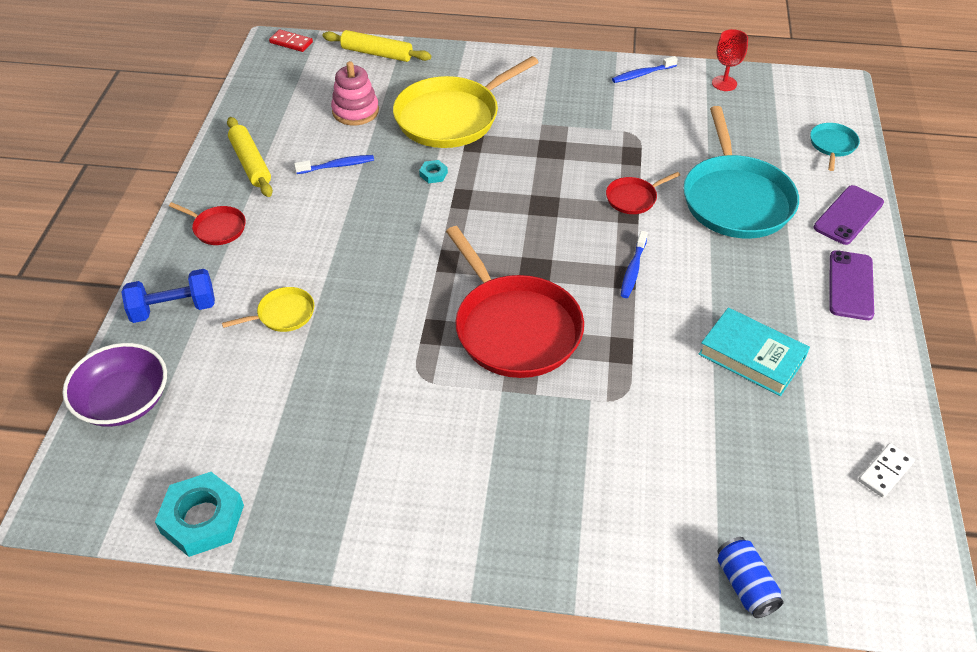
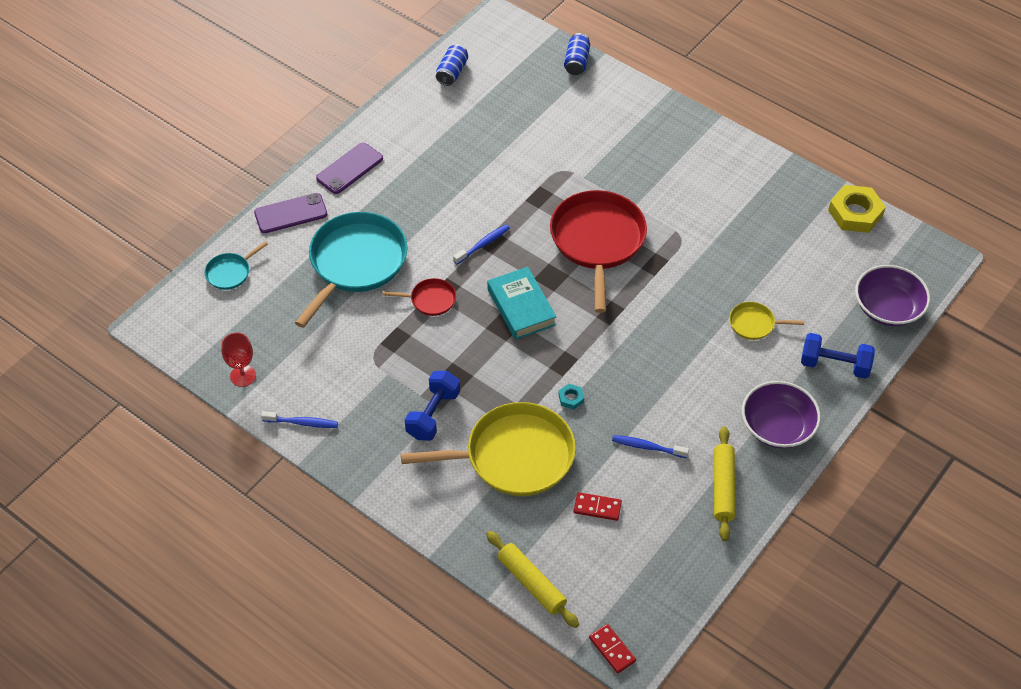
camera: 150 degrees left, 5 degrees up
(202, 519) = (855, 213): turquoise nut -> yellow nut
(217, 228) = (777, 427): red pan -> purple bowl
(355, 111) = (597, 508): pink stacking toy -> red domino
(544, 118) = (433, 414): none -> blue dumbbell
(751, 356) = (461, 157): turquoise book -> turquoise book (521, 307)
(885, 472) = (452, 72): white domino -> blue can

